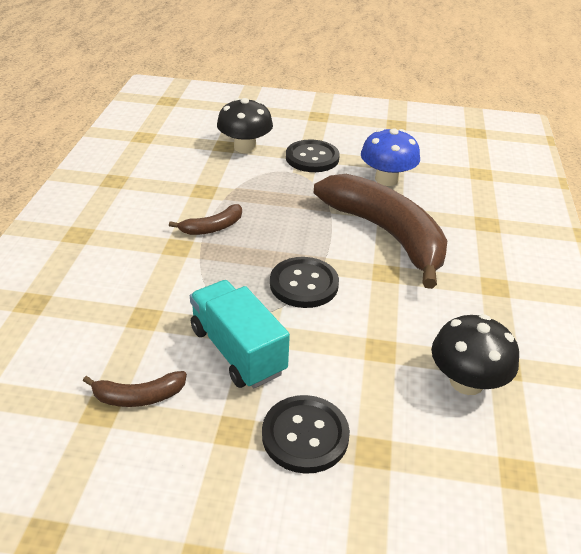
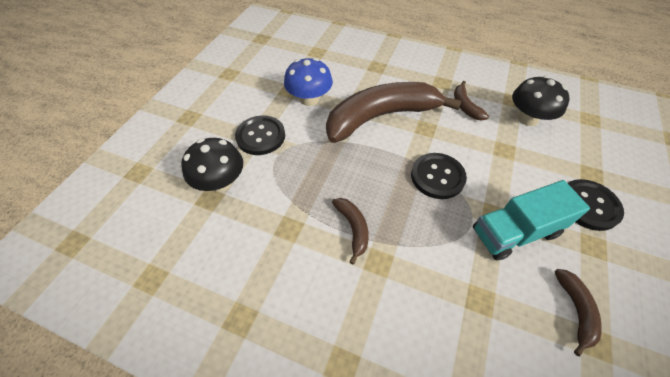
camera: 75 degrees left, 15 degrees up
(453, 310) = (465, 106): none -> brown banana

